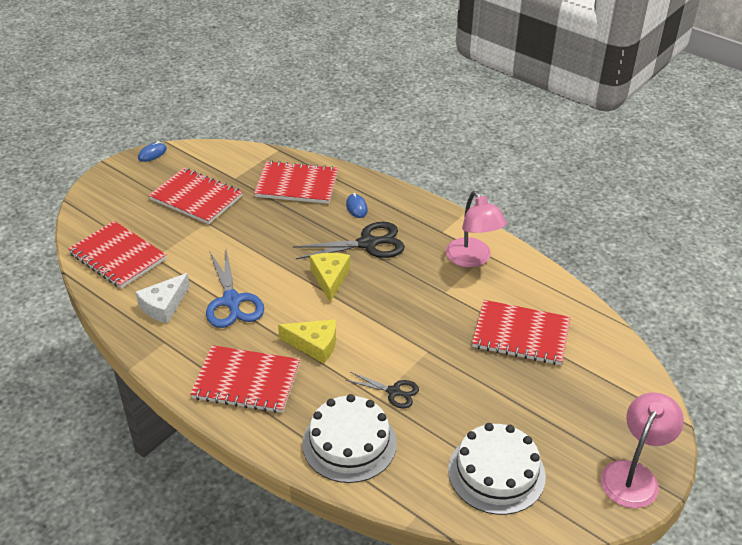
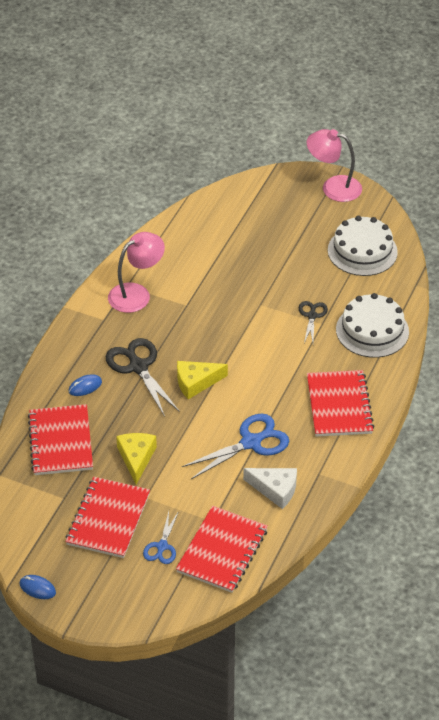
camera: 105 degrees left, 5 degrees up
(147, 222) = (162, 546): none -> blue scissors
(314, 345) = (282, 373): yellow cheese -> yellow cheese (136, 458)
(521, 335) = (220, 254): red notebook -> none

